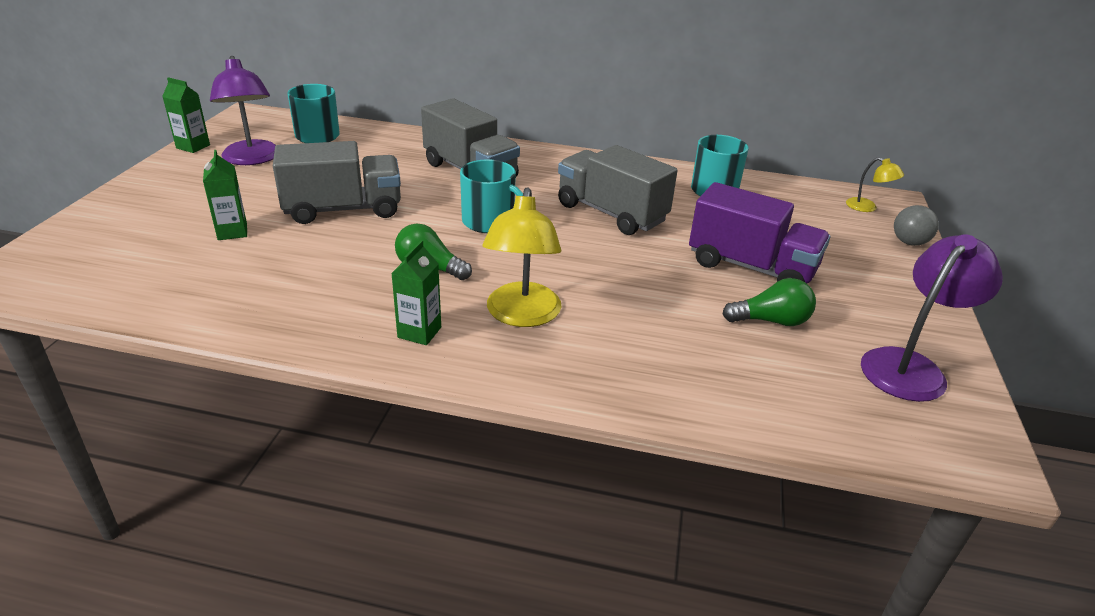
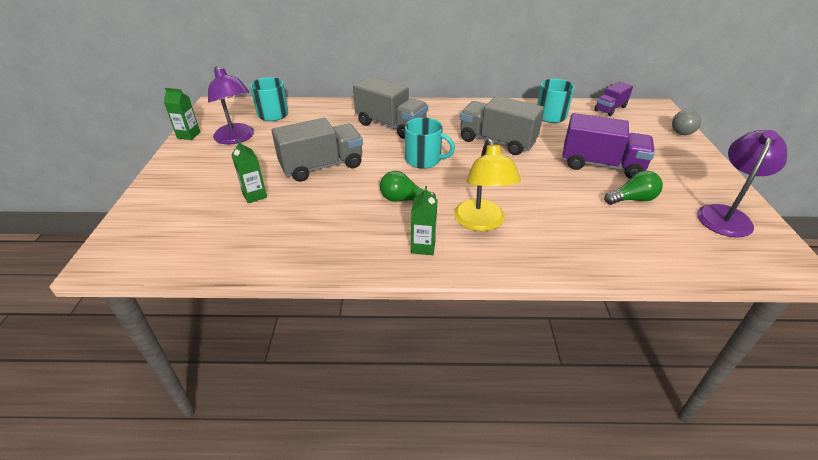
camera: 10 degrees left, 5 degrees up
(814, 193) = (610, 109): none -> purple truck
(867, 207) = (645, 113): yellow lamp -> none

